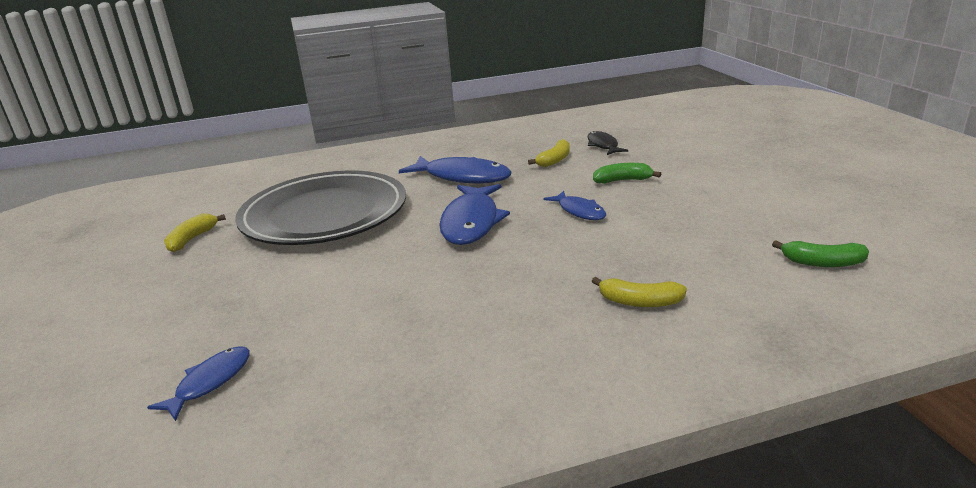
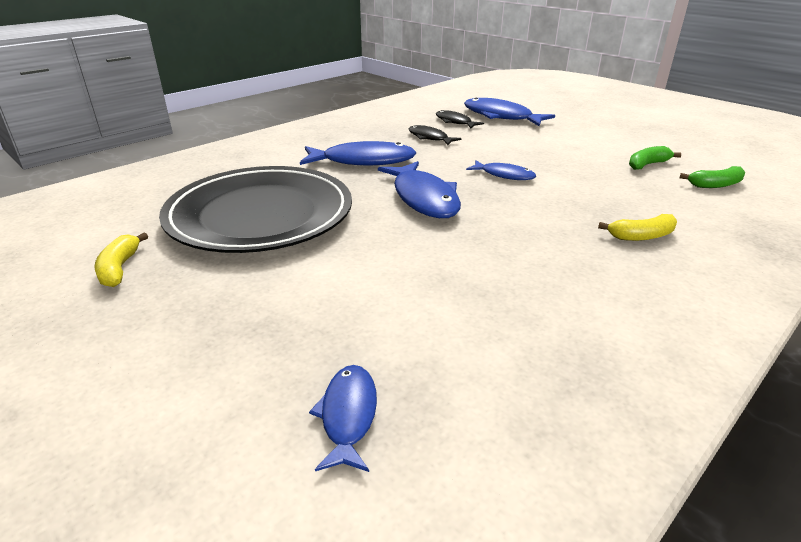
camera: 30 degrees left, 5 degrees up
(554, 160) = (429, 138): yellow banana -> black fish
(622, 180) = (506, 147): green banana -> green banana (647, 164)
(663, 144) = (501, 116): none -> blue fish

